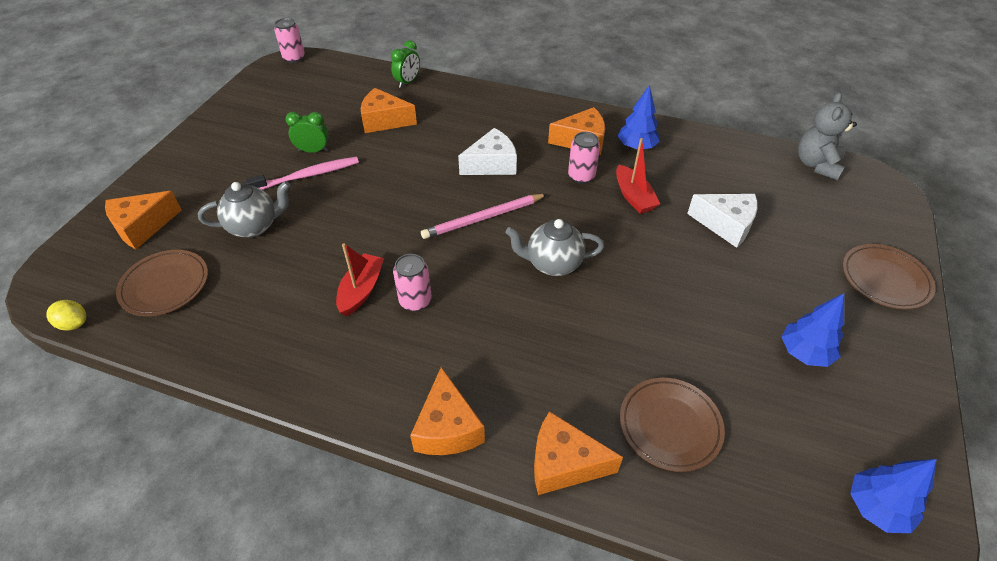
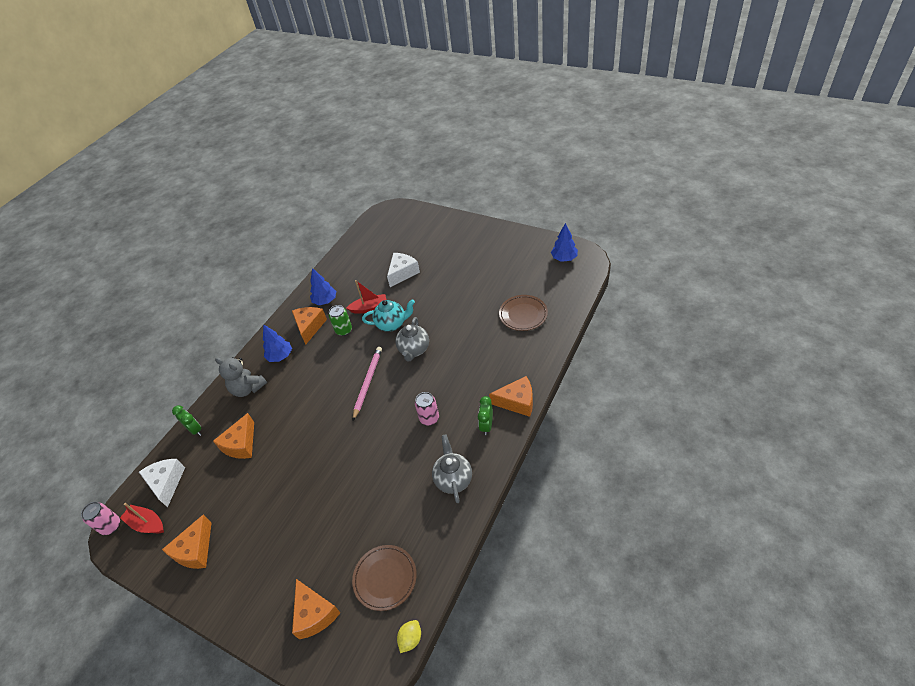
camera: 75 degrees left, 0 degrees up
(254, 226) = (338, 524): grey teapot -> grey teapot (453, 479)
(308, 175) = (290, 493): pink toothbrush -> none
(313, 151) = (260, 493): green clock -> green clock (486, 425)
(361, 290) = (415, 448): red boat -> red boat (147, 523)
(483, 218) = (367, 382): pink pencil -> pink pencil turned 150 degrees counterclockwise
(492, 164) = (316, 376): white cheese -> white cheese (166, 483)
(564, 463) = (540, 355): orange cheese -> orange cheese (195, 550)
(581, 176) = (344, 330): pink can -> green can
(604, 229) = (392, 324): none -> turquoise teapot
(804, 353) = (489, 262): blue tree -> blue tree (280, 356)
(816, 165) = (367, 229): grey teddy bear -> grey teddy bear (248, 388)
(885, 279) = (451, 225): brown plate -> none

